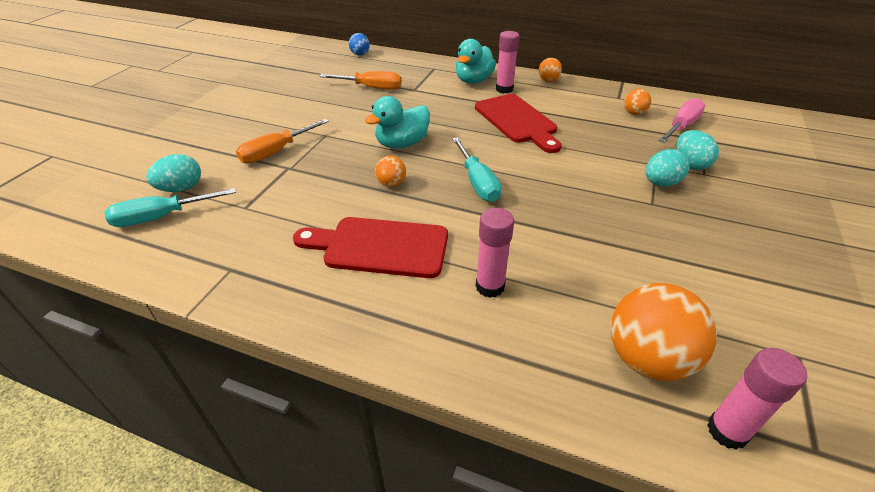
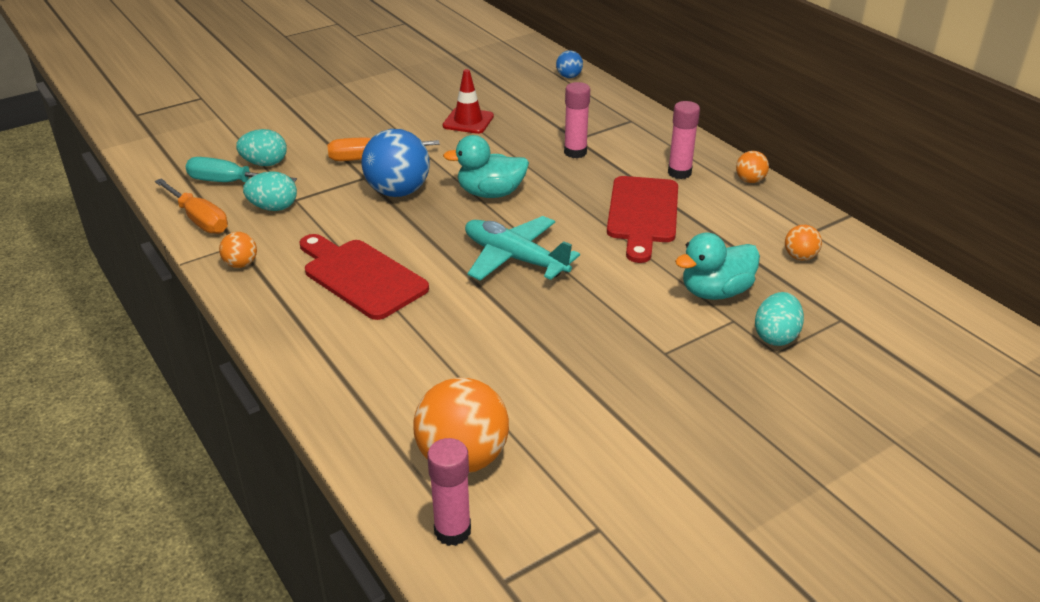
camera: 35 degrees right, 5 degrees down
(324, 101) = (468, 121): none -> red traffic cone
(329, 168) = (398, 191): none -> blue ball
(371, 88) = (532, 121): orange screwdriver -> orange screwdriver (199, 219)
(391, 184) = (434, 227): orange ball -> orange ball (241, 264)
(473, 80) = (657, 150): turquoise duck -> turquoise duck (715, 292)
(477, 182) = (514, 258): turquoise screwdriver -> turquoise plane
(490, 286) = (409, 347): pink glue stick -> pink glue stick (575, 152)
(660, 183) = (706, 339): turquoise egg -> turquoise egg (273, 208)
(681, 126) = (837, 294): pink screwdriver -> none

